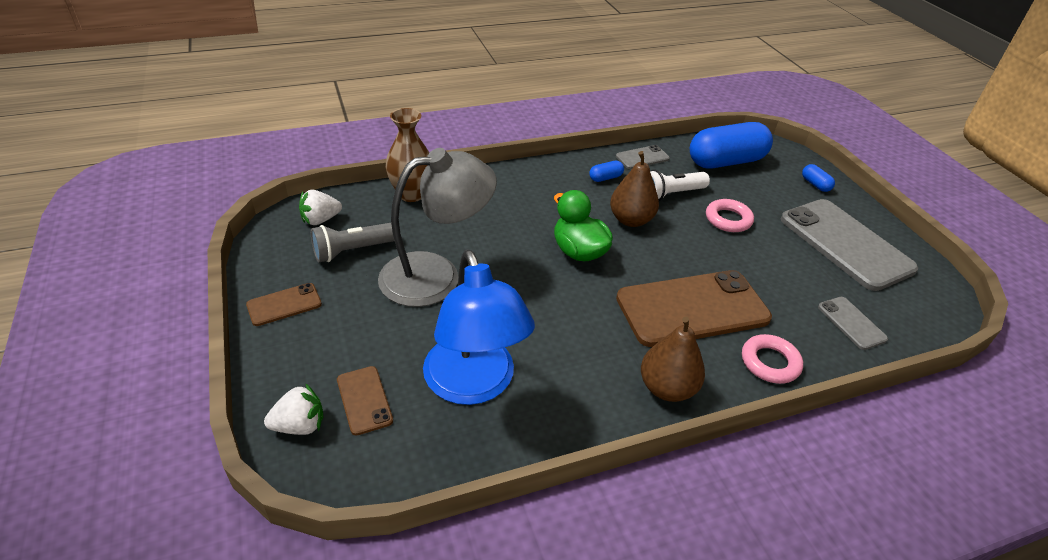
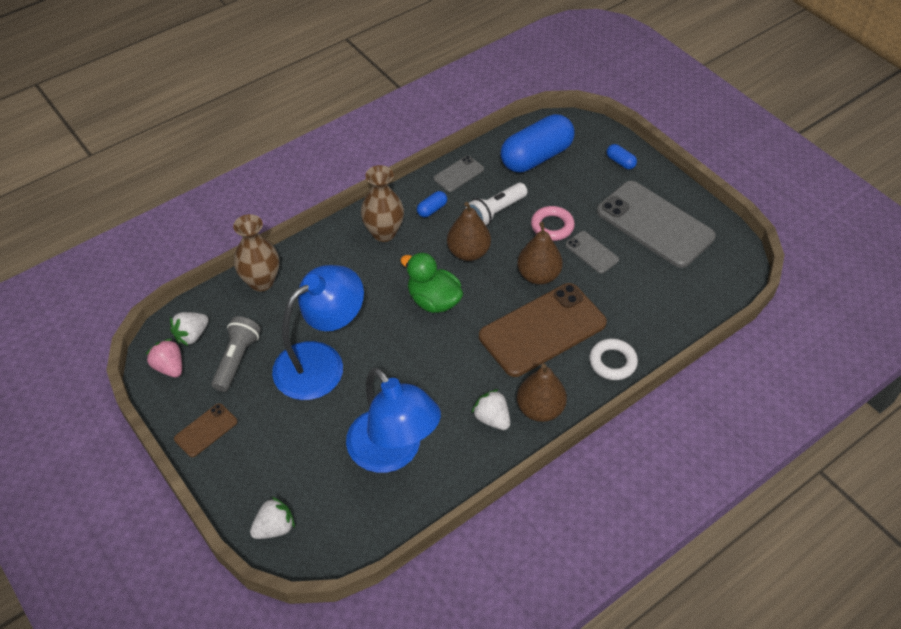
camera: 15 degrees left, 10 degrees up
(283, 240) = (169, 367): none -> pink strawberry
(352, 251) = (237, 359): grey flashlight -> grey flashlight turned 150 degrees clockwise
(364, 400) = (314, 492): brown phone -> none
(436, 275) = (321, 362): grey lamp -> blue lamp
(549, 185) = (384, 233): none -> brown vase
(605, 382) = (492, 418): none -> white strawberry
(701, 257) = (538, 275): none -> brown pear
(770, 362) = (612, 362): pink ring -> white ring
(851, 323) = (669, 305): grey phone -> grey phone (591, 252)

